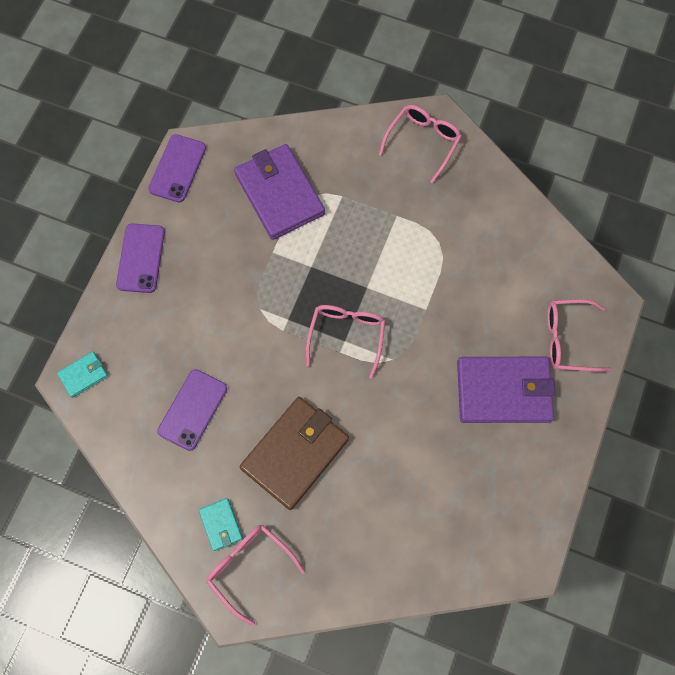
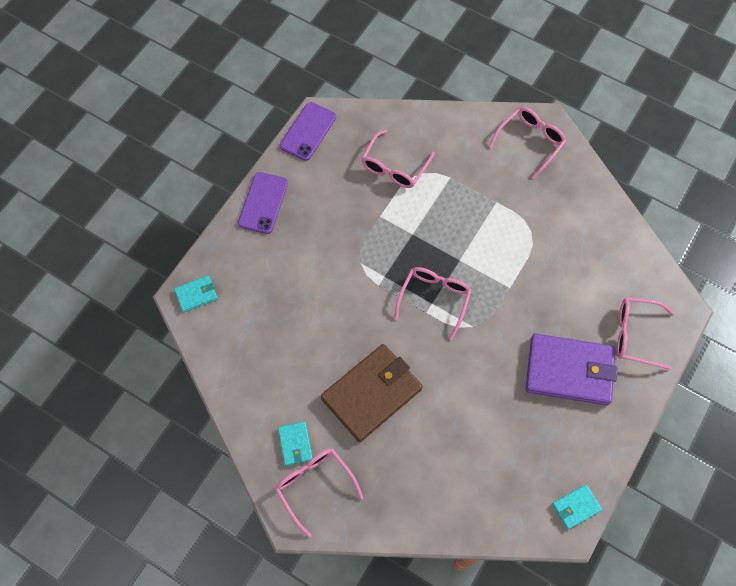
camera: 10 degrees right, 5 degrees down
(192, 409) = (287, 340): purple phone -> none
(279, 194) = (394, 167): purple wallet -> pink glasses
(533, 539) = (576, 507): none -> turquoise wallet

